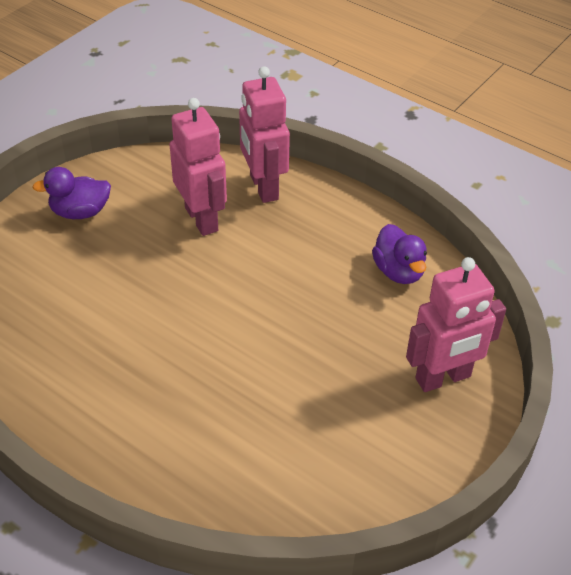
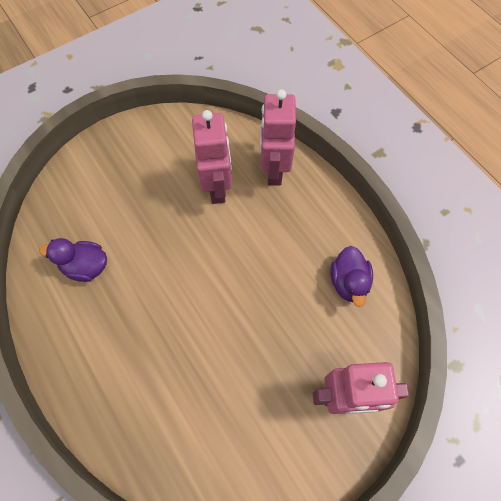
camera: 20 degrees right, 20 degrees up
(80, 212) = (133, 156): purple duck -> purple duck (86, 266)

